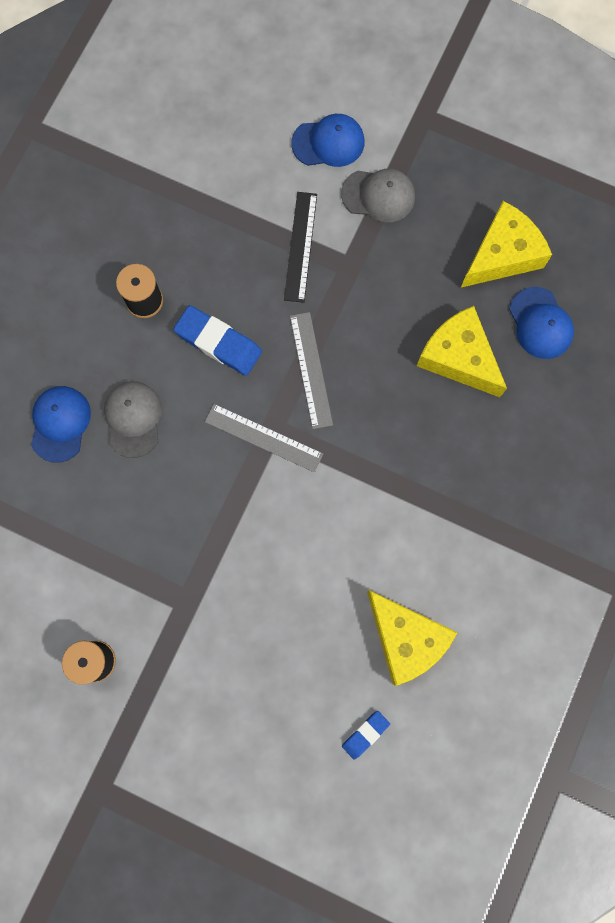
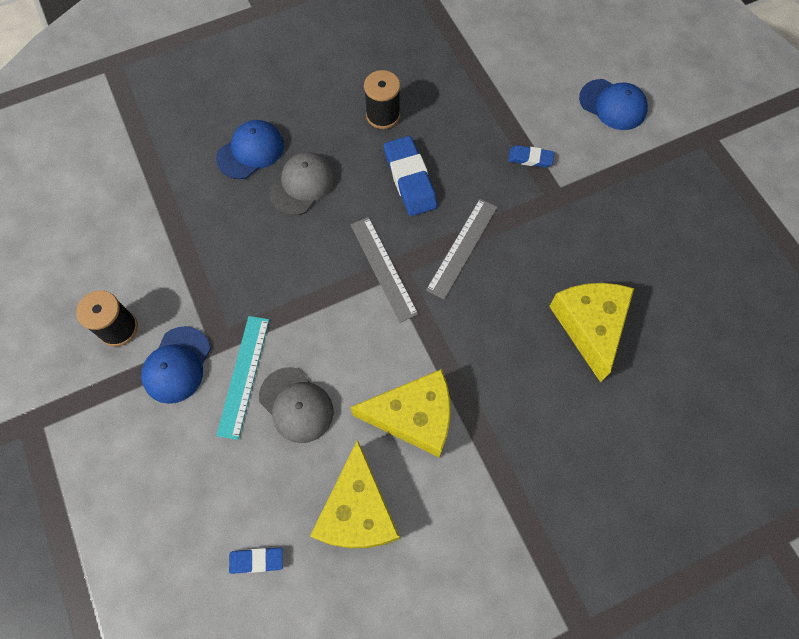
camera: 40 degrees right, 10 degrees down
(232, 613) = (244, 376): none -> turquoise ruler
(301, 246) = (530, 158): black ruler -> blue eraser
(378, 195) = (622, 165): grey cap -> grey cap (296, 405)
(502, 254) = (692, 276): yellow cheese -> yellow cheese (414, 416)
(540, 323) = (684, 351): blue cap -> blue cap (177, 365)

